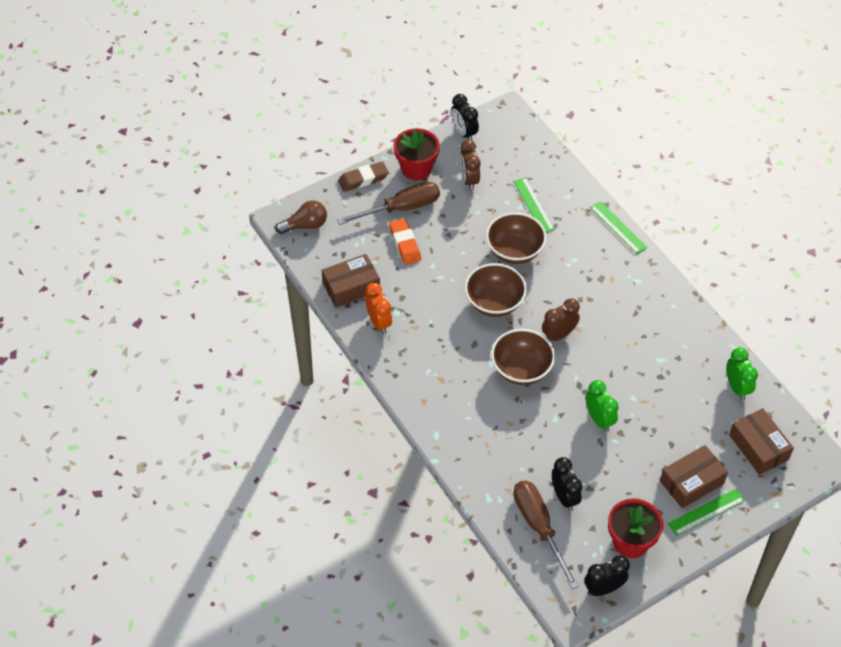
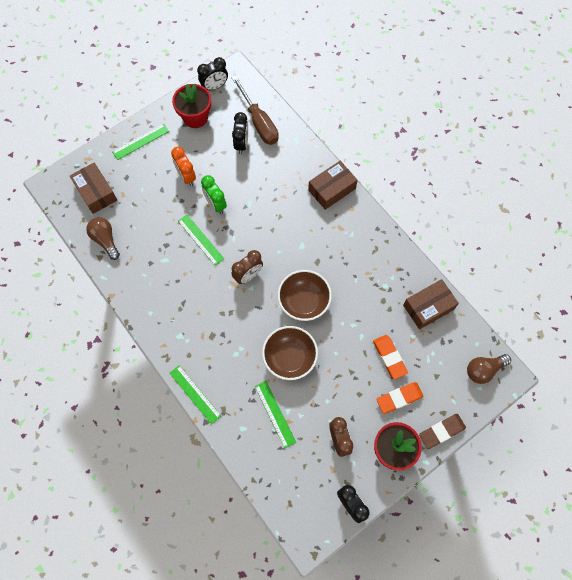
camera: 175 degrees right, 15 degrees up
(379, 322) = (398, 274): orange clock -> orange clock (186, 177)
(401, 208) = (399, 398): brown screwdriver -> orange eraser
(521, 369) = (277, 241): brown bowl -> none
(564, 497) = (241, 144): black clock -> black clock turned 150 degrees counterclockwise
(617, 379) = (200, 239): none -> green ruler
(691, 482) = (149, 162): brown box -> brown box (332, 189)
(737, 387) = (105, 240): green clock -> brown light bulb

